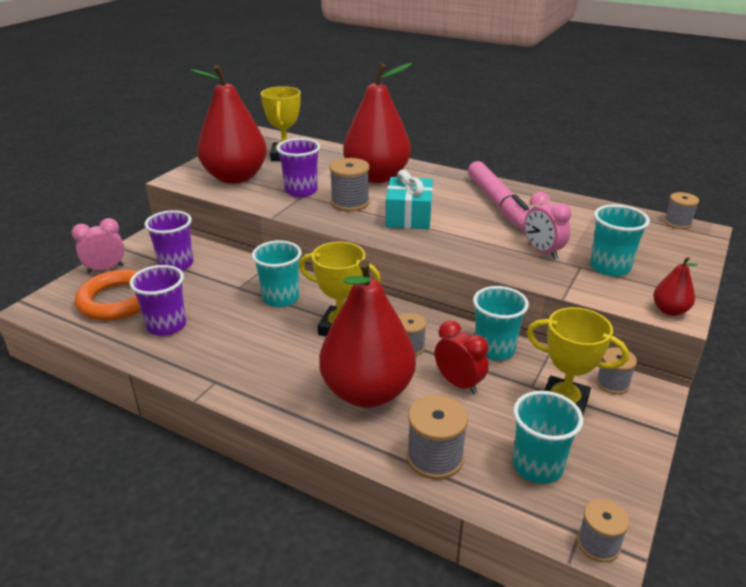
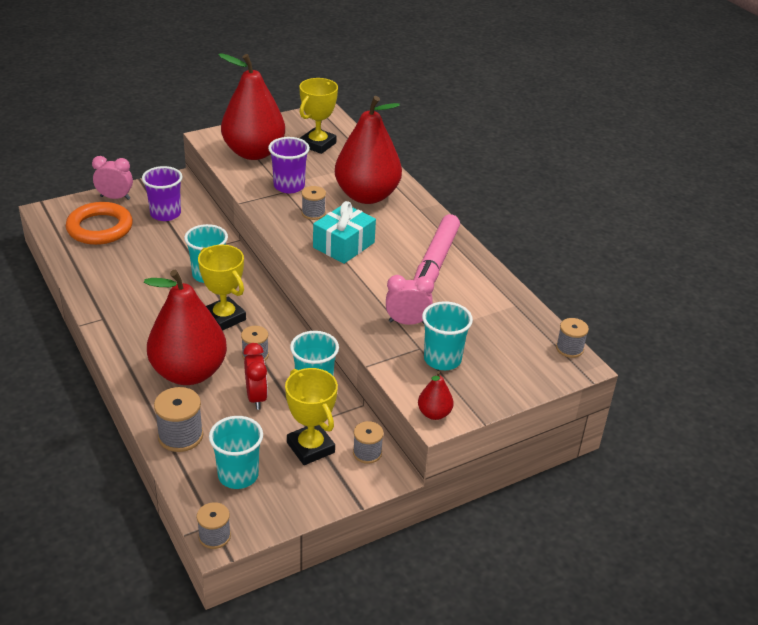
camera: 30 degrees right, 5 degrees up
(166, 326) = (112, 262): purple cup -> none
(350, 203) = (313, 213): grey spool -> grey spool, size x0.65
(542, 252) = (407, 322): pink clock -> pink clock turned 90 degrees clockwise

